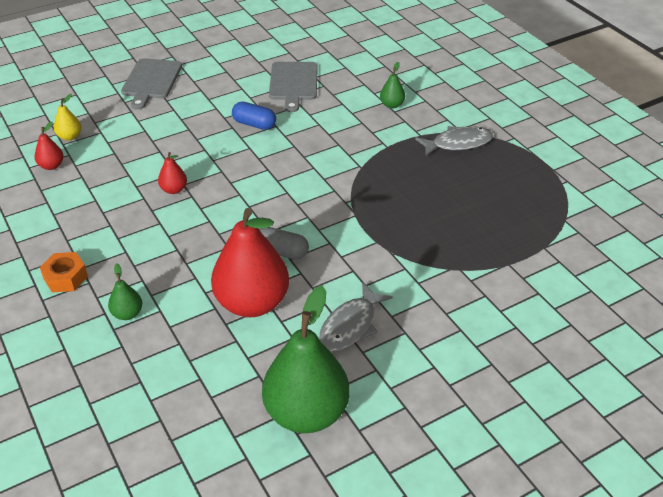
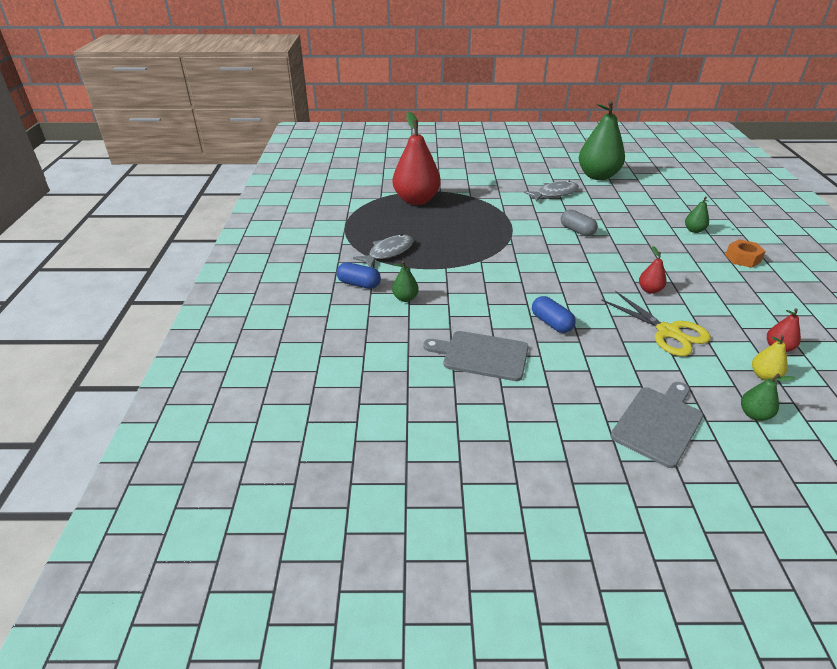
camera: 150 degrees left, 5 degrees down
(83, 106) = (754, 414): none -> green pear
(150, 149) = (668, 332): none -> yellow scissors
(252, 303) = (609, 215): red pear -> red pear (416, 200)
(293, 83) = (482, 355): grey cutting board -> grey cutting board turned 105 degrees counterclockwise
(444, 103) = (359, 284): none -> blue capsule
(458, 143) = (388, 252): grey fish -> grey fish turned 120 degrees clockwise

